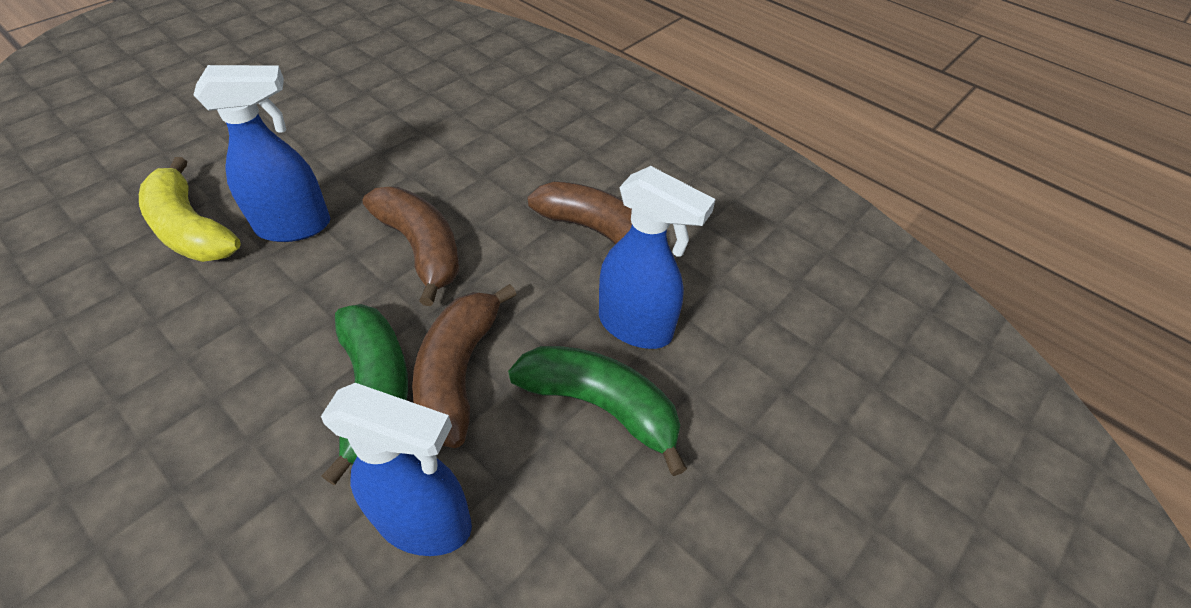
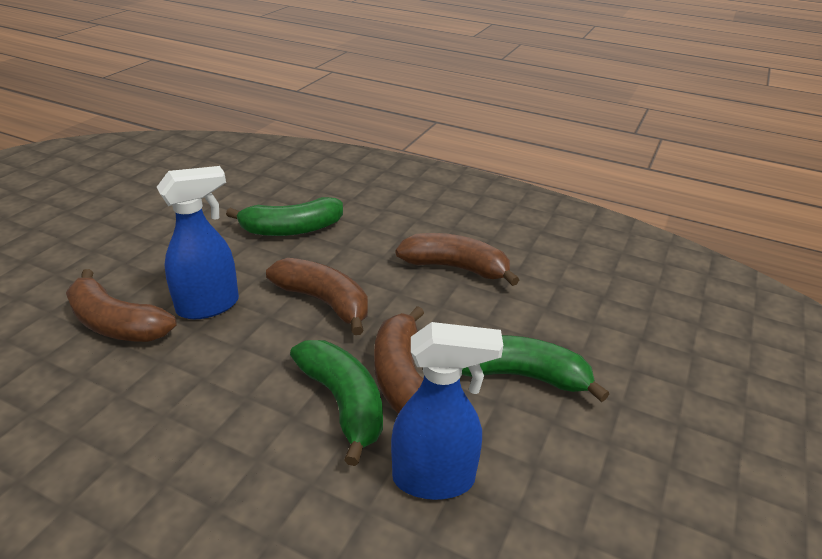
camera: 15 degrees left, 15 degrees down
(191, 229) = (116, 324): yellow banana -> brown banana
(434, 141) = (291, 229): none -> green banana
(636, 327) = (517, 321): blue spray bottle -> none

